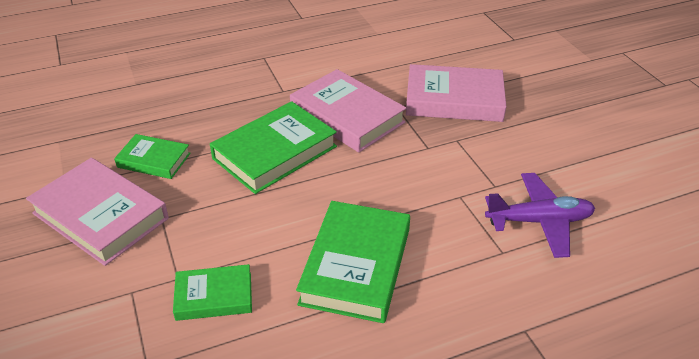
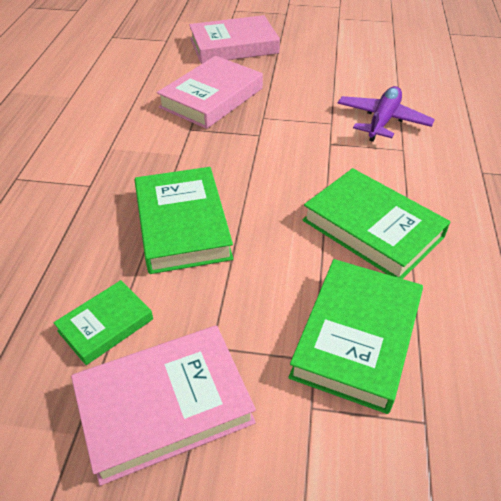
camera: 60 degrees left, 5 degrees up
(214, 296) = (356, 337): green book -> green book, size x1.74
(347, 116) = (174, 160): pink book -> pink book (233, 46)

